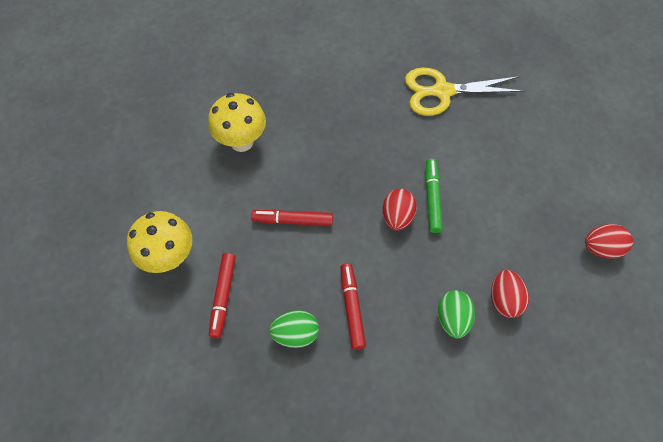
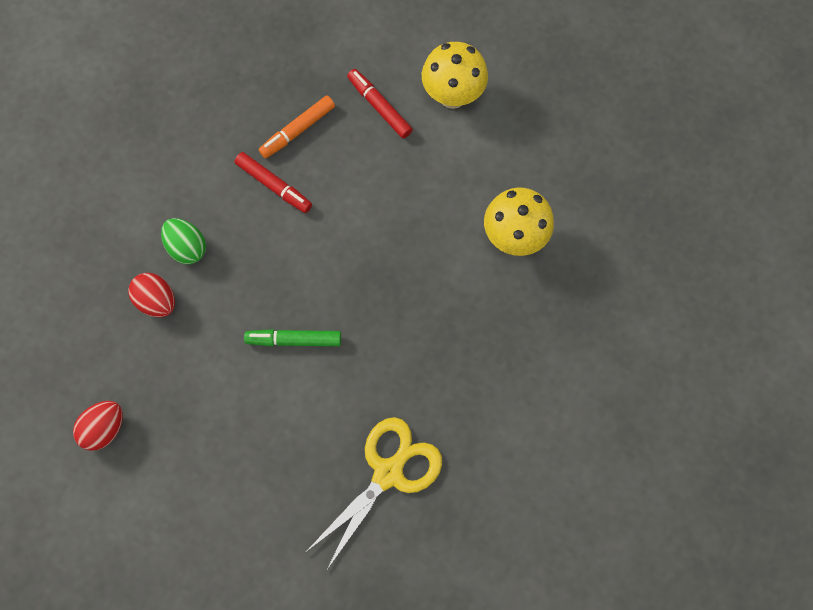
camera: 135 degrees right, 10 degrees up
(292, 220) = (392, 210): red marker -> none
(295, 334) = (297, 130): green egg -> orange marker
(397, 217) = (308, 293): red egg -> none
(432, 198) = (294, 340): green marker -> green marker turned 135 degrees clockwise

